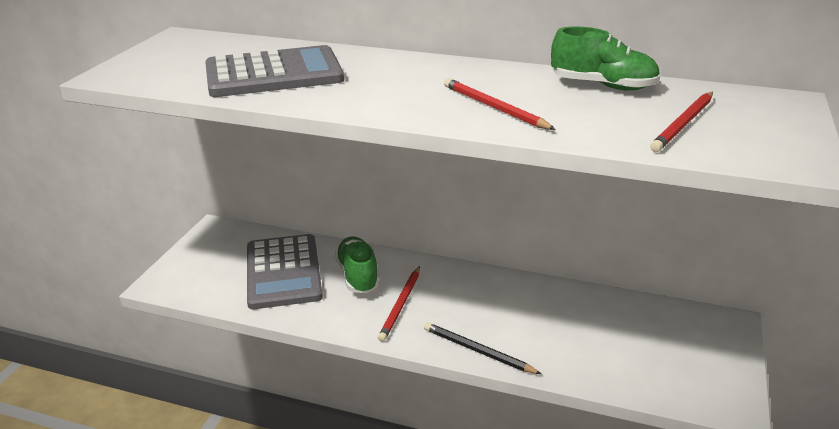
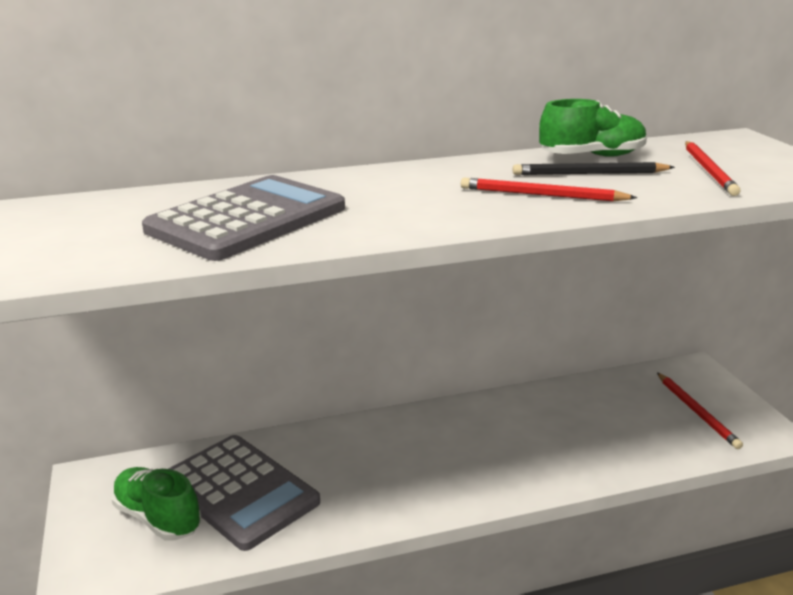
camera: 35 degrees left, 5 degrees down
(358, 276) = (332, 460): green shoe -> green shoe (158, 518)
(401, 305) = (413, 470): red pencil -> red pencil (696, 412)
(478, 351) = (538, 481): black pencil -> black pencil (590, 173)

